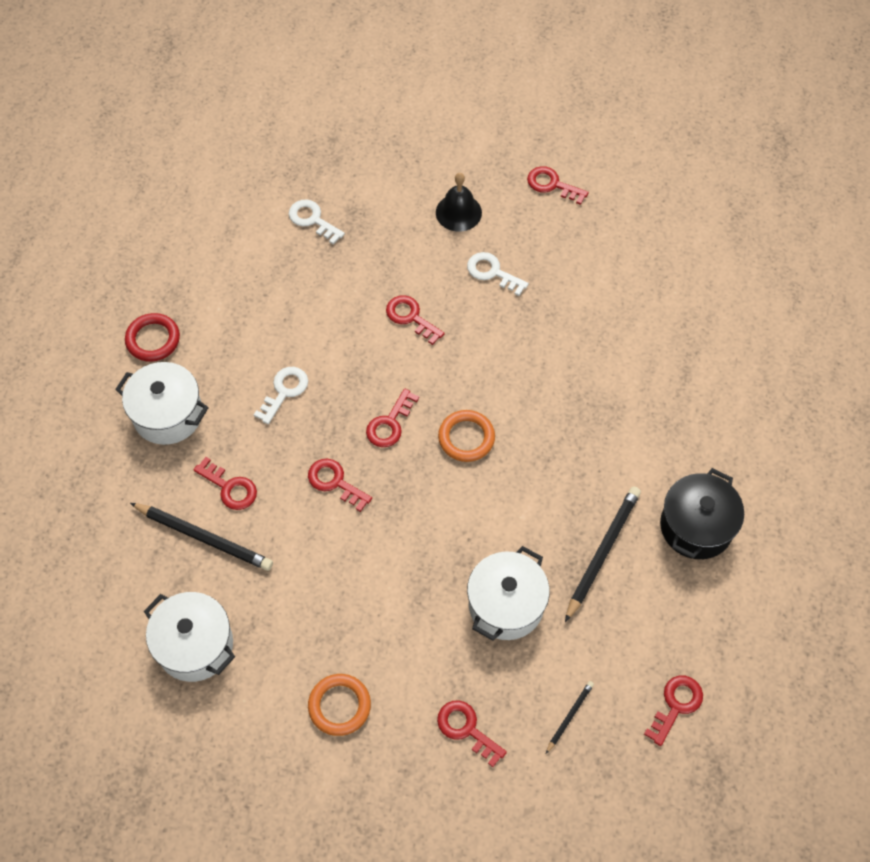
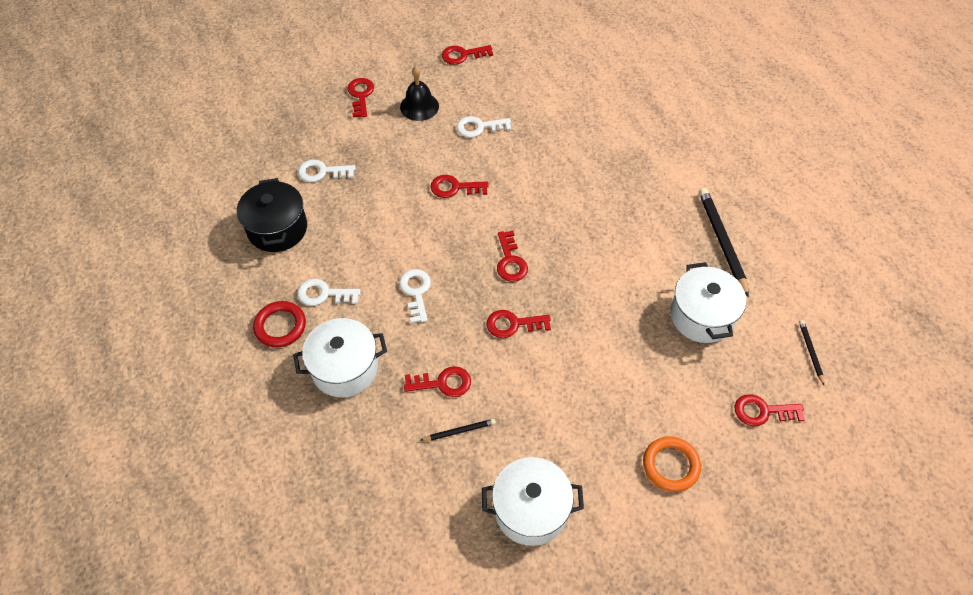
camera: 40 degrees left, 5 degrees down
(204, 538) = (459, 431): black pencil -> black pencil, size x0.51
(211, 336) = (324, 294): none -> white key
(466, 438) = (568, 235): orange ring -> none
(676, 705) = (858, 296): red key -> red key (361, 95)
(696, 526) = (755, 188): black pot -> black pot (277, 229)

